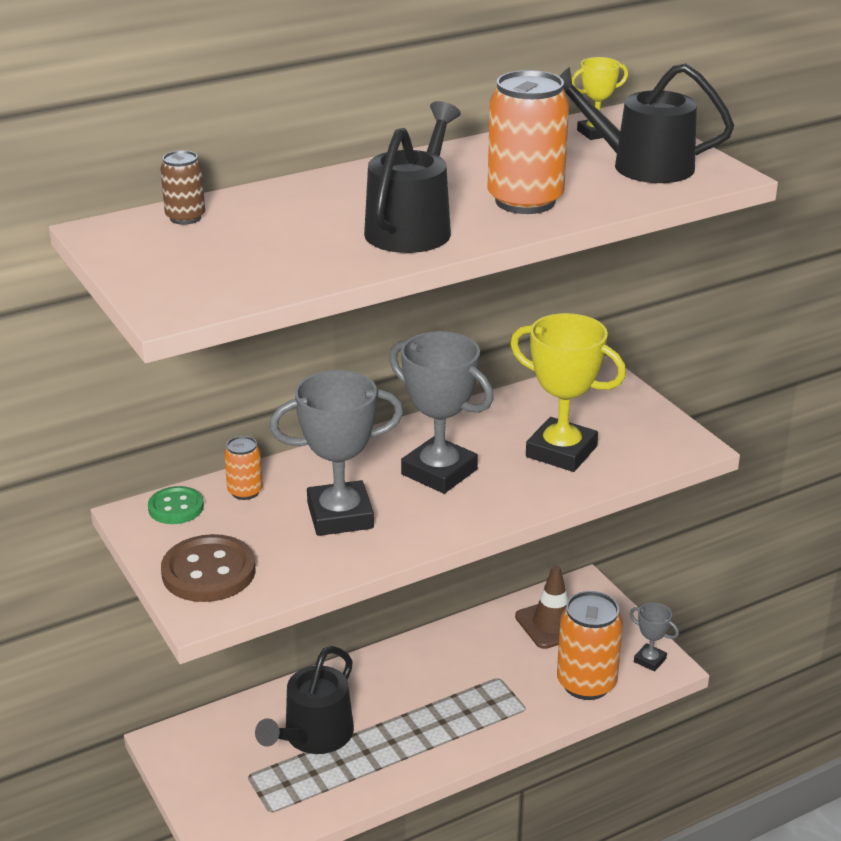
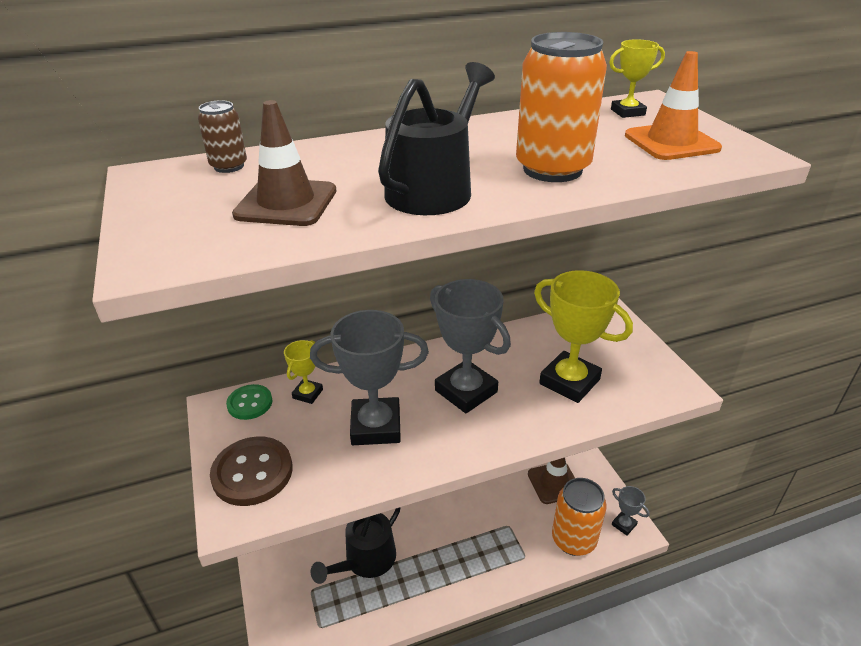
camera: 10 degrees right, 5 degrees up
(245, 491) = (308, 394): orange can -> yellow trophy
(269, 250) = (286, 203): none -> brown traffic cone
(642, 165) = (671, 142): black watering can -> orange traffic cone

